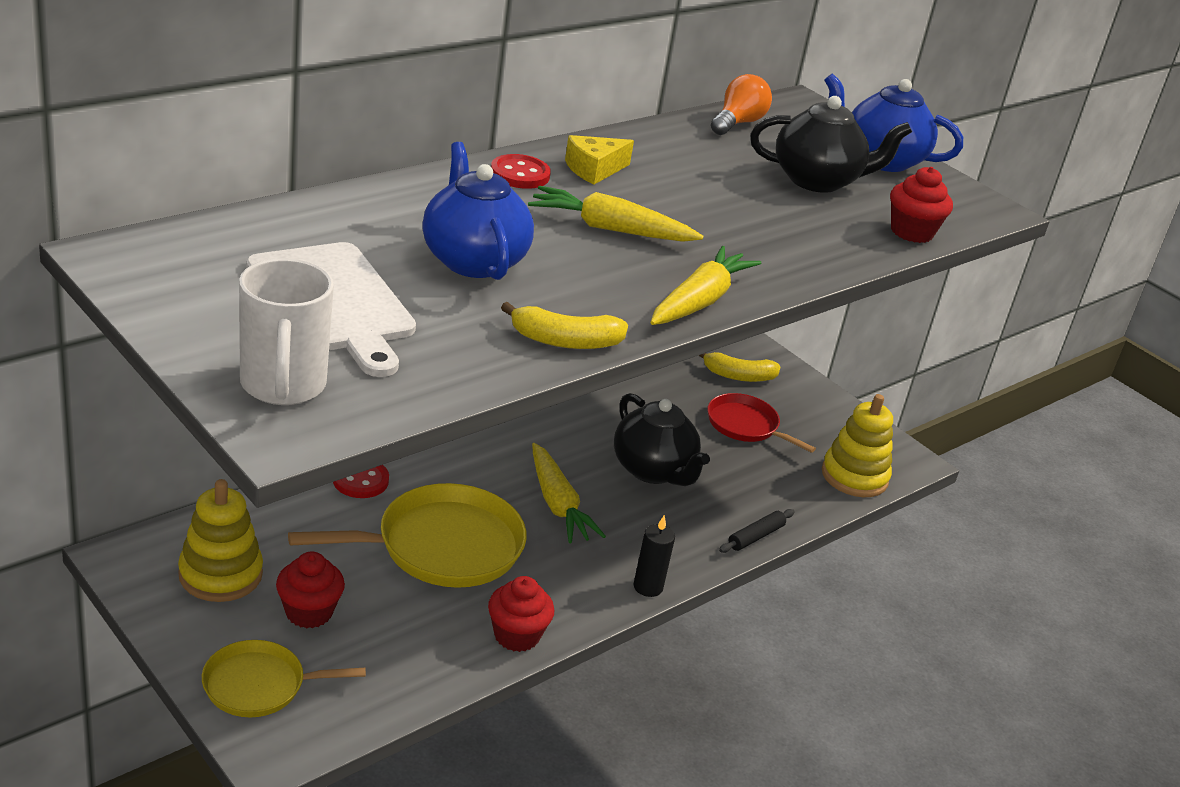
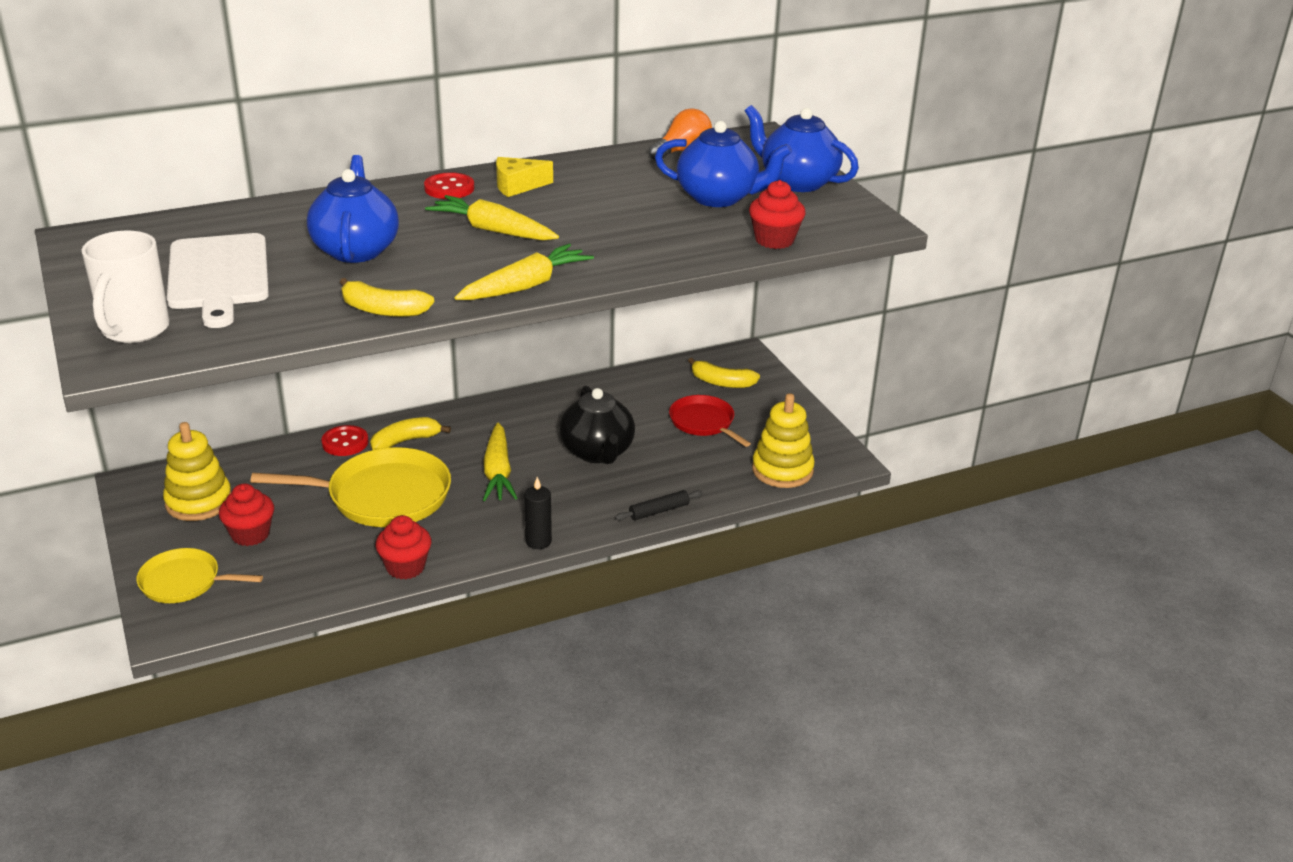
camera: 20 degrees right, 0 degrees up
(431, 473) = (405, 441): none -> yellow banana
(817, 181) = (718, 198): black teapot -> blue teapot

